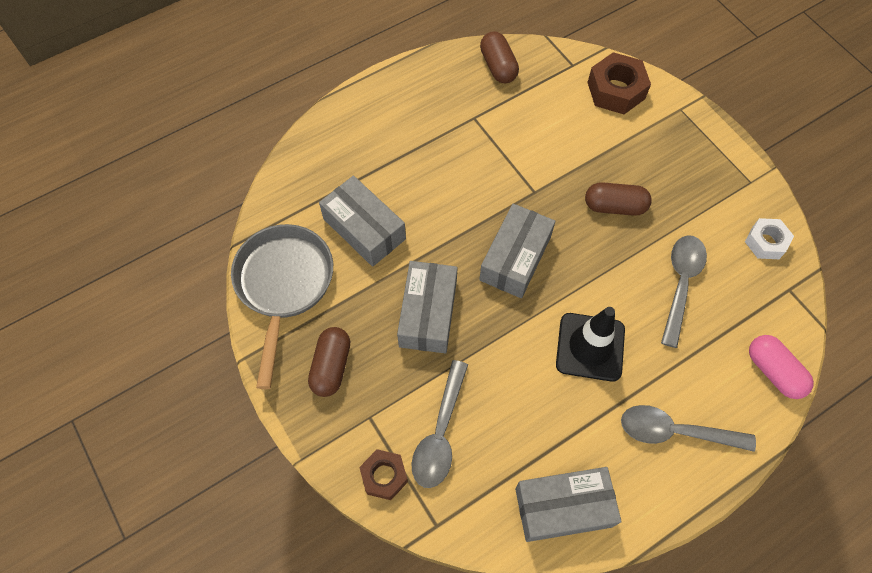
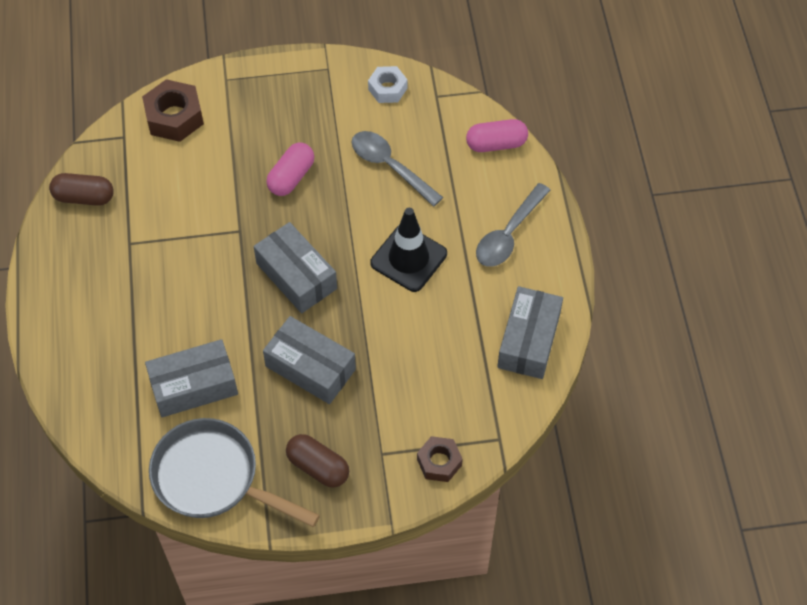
camera: 65 degrees left, 5 degrees down
(440, 433) = (424, 404): grey spoon -> none
(614, 206) = (291, 177): brown capsule -> pink capsule

